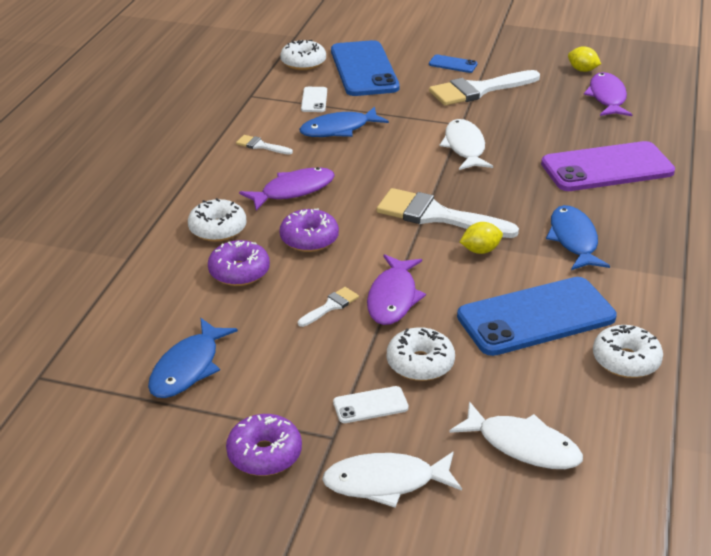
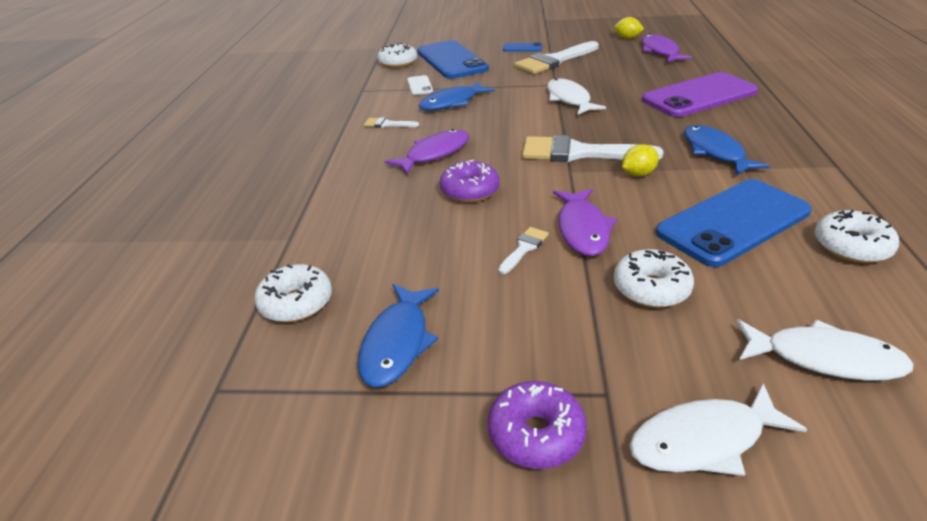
camera: 10 degrees left, 0 degrees up
(217, 229) = (374, 197): white donut -> white donut (296, 303)
(239, 272) = (413, 232): purple donut -> none
(370, 405) = (627, 345): white phone -> none

